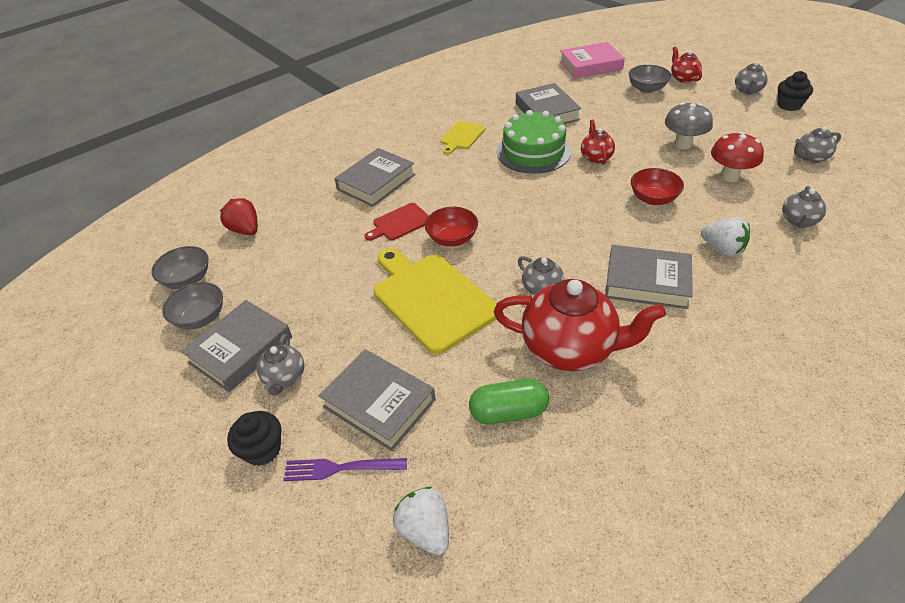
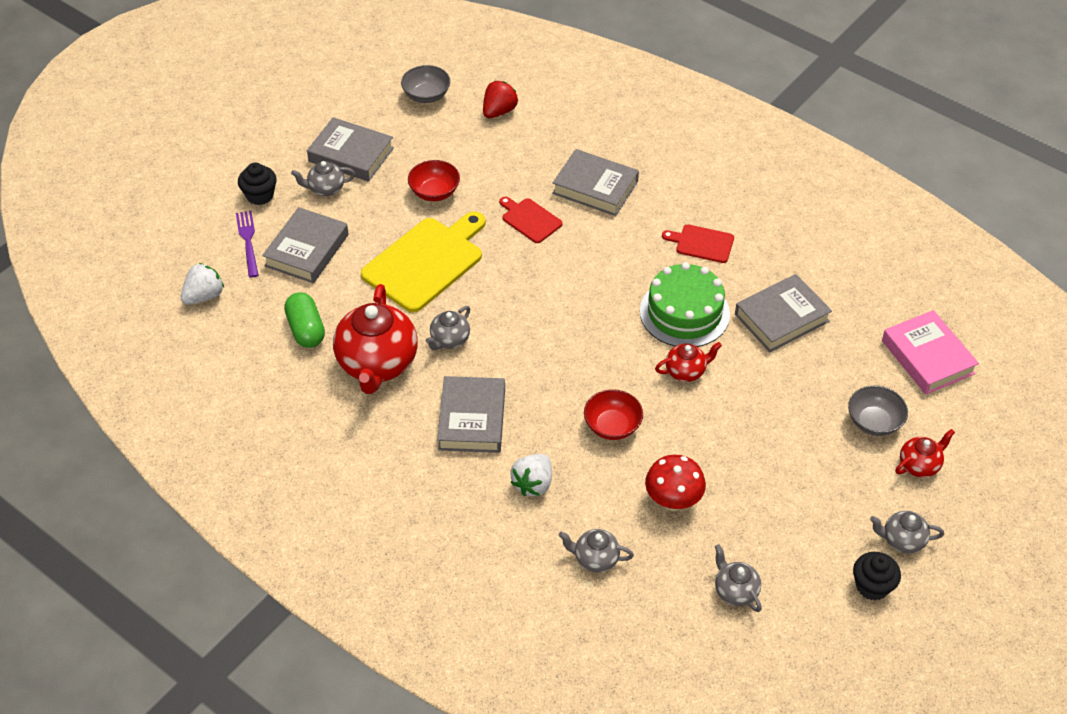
camera: 75 degrees right, 5 degrees up
(200, 318) = (382, 119): grey bowl -> none
(452, 239) = (512, 263): red bowl -> red bowl (434, 192)
(462, 136) = (702, 243): yellow cutting board -> red cutting board
(683, 144) = (736, 458): grey mushroom -> none

